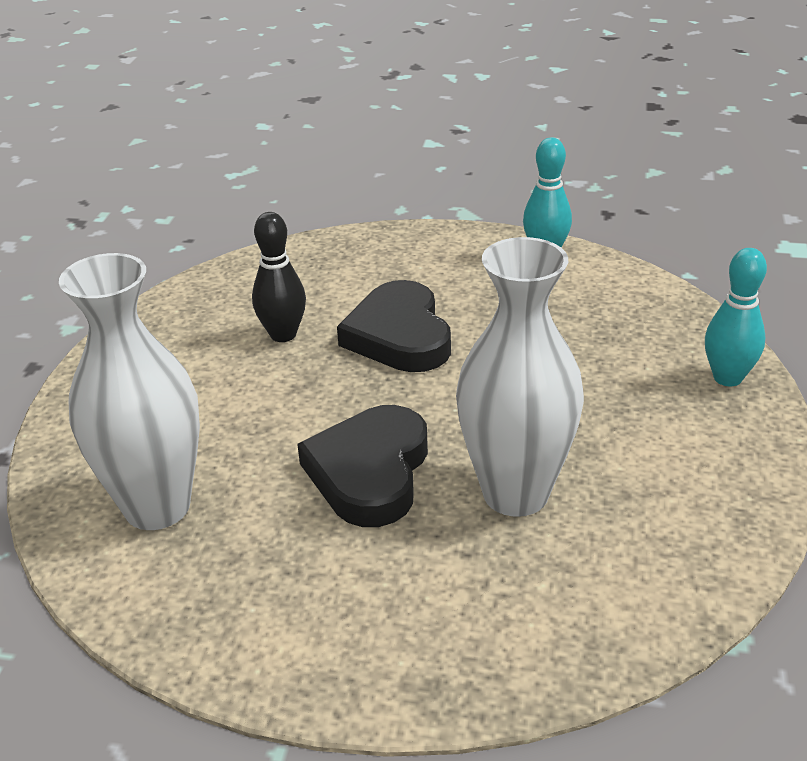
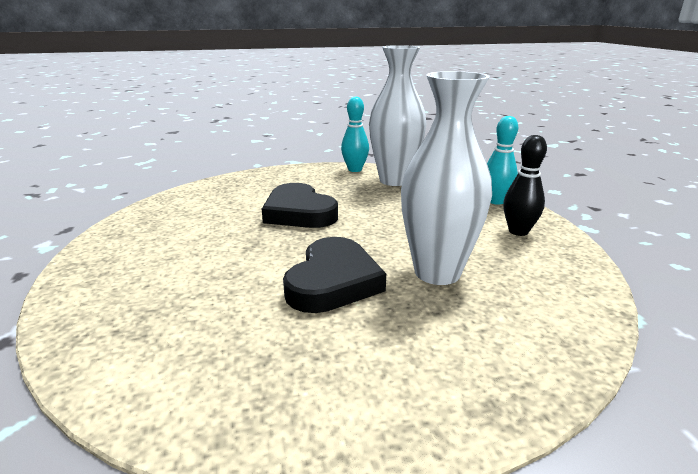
camera: 25 degrees left, 10 degrees down
(157, 507) = (177, 340): white vase -> white vase (394, 180)
(283, 335) = (220, 224): black bowling pin -> black bowling pin (518, 231)
(369, 472) = (333, 281): black heart -> black heart turned 150 degrees counterclockwise

